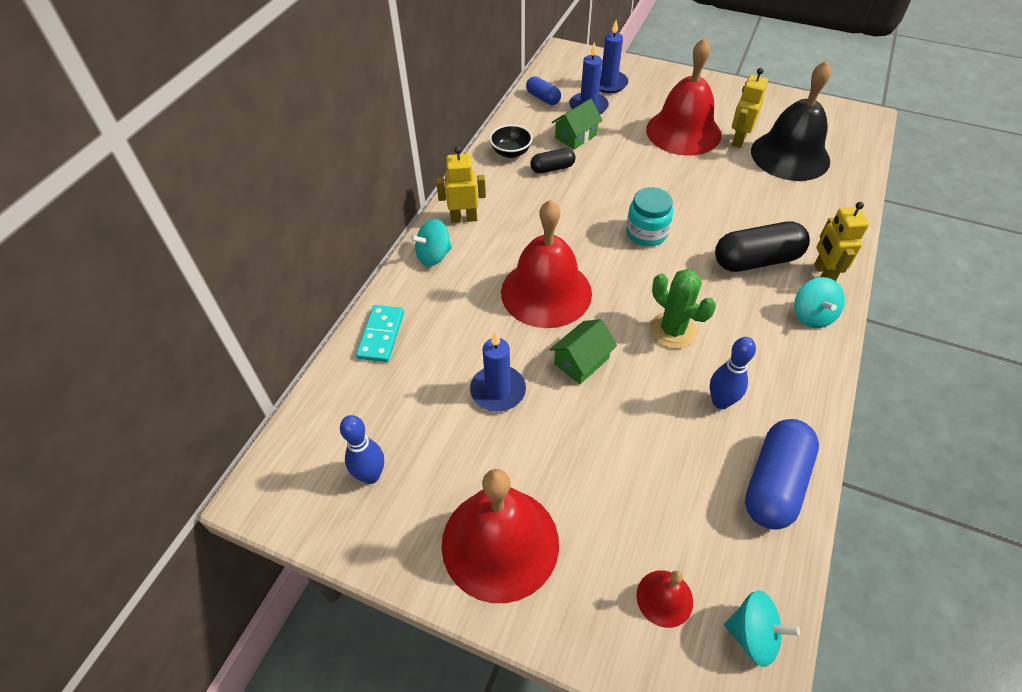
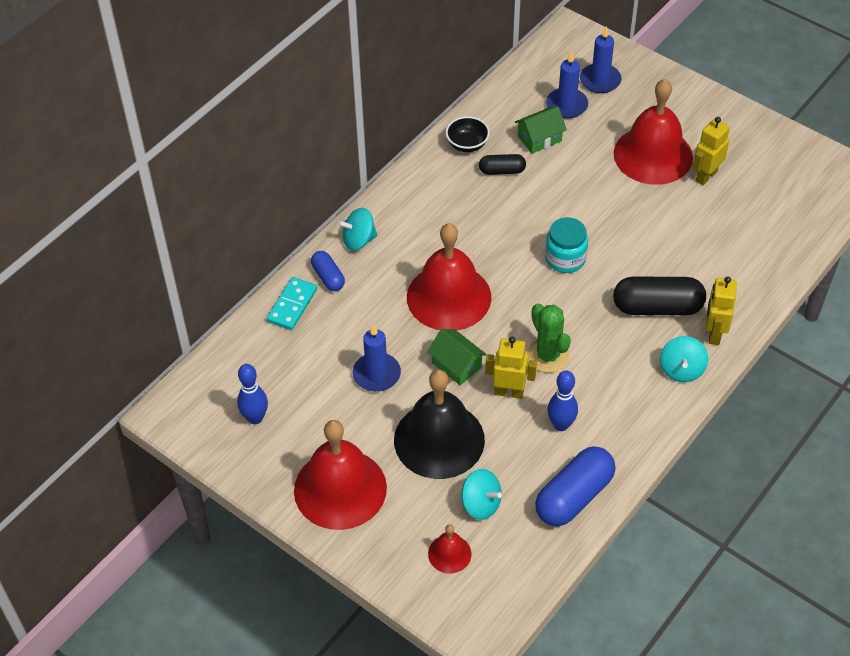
camera: 15 degrees right, 0 degrees up
(464, 218) = (398, 208): yellow robot -> yellow robot (509, 392)
(543, 98) = (523, 85): blue capsule -> blue capsule (328, 277)
(581, 361) = (456, 365): green house -> green house turned 75 degrees clockwise
(753, 635) = (504, 592): turquoise spinning top -> turquoise spinning top (481, 504)
(790, 155) = (750, 204): black bell -> black bell (439, 439)

